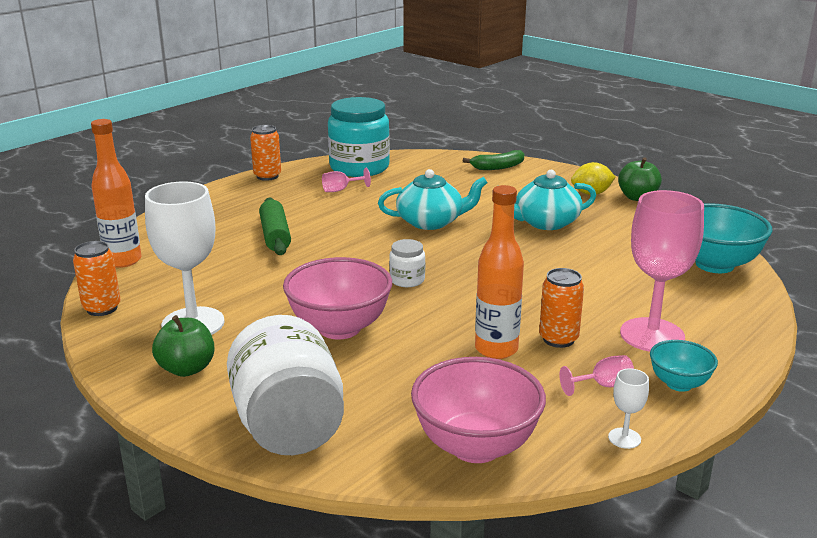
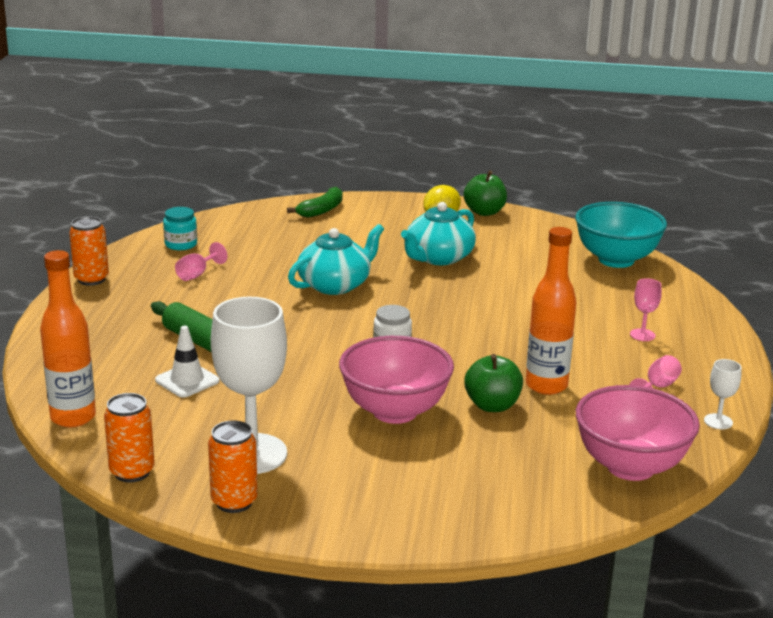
camera: 35 degrees left, 0 degrees up
(187, 369) = (311, 495): green apple -> green apple (492, 405)
(227, 259) = (187, 380): none -> white traffic cone
(289, 426) = (472, 508): white jar -> none
(359, 167) = (181, 244): turquoise jar -> turquoise jar, size x0.45
(558, 339) = (581, 361): orange can -> orange can (234, 502)
(652, 335) = (642, 335): pink goblet -> pink goblet, size x0.43
(679, 384) = (704, 367): turquoise bowl -> none

